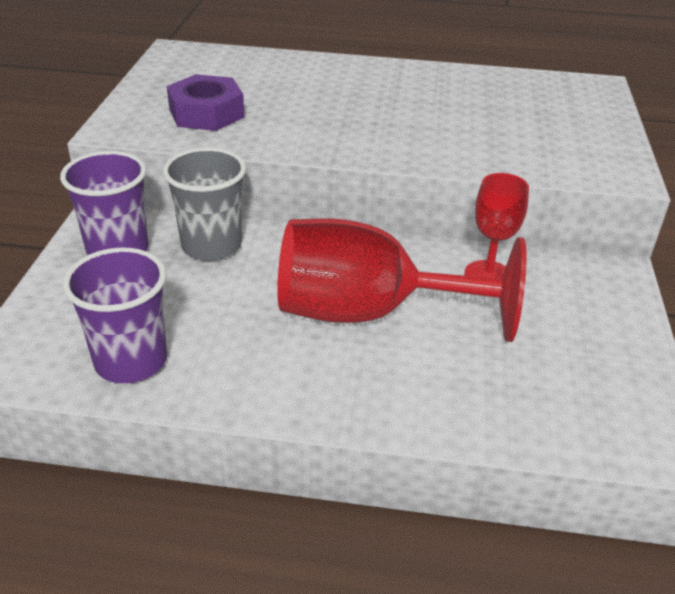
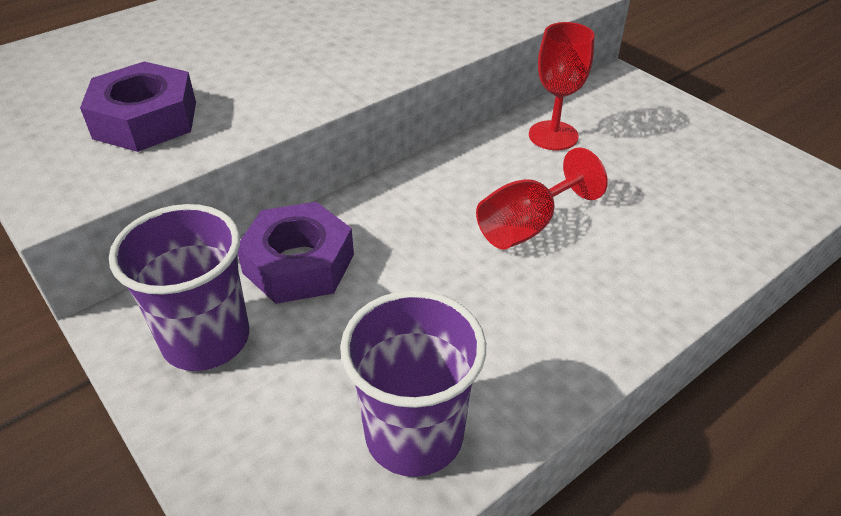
camera: 45 degrees left, 5 degrees up
(211, 245) = (298, 264): grey cup -> purple nut
(368, 313) = (527, 226): red goblet -> red goblet, size x0.51

